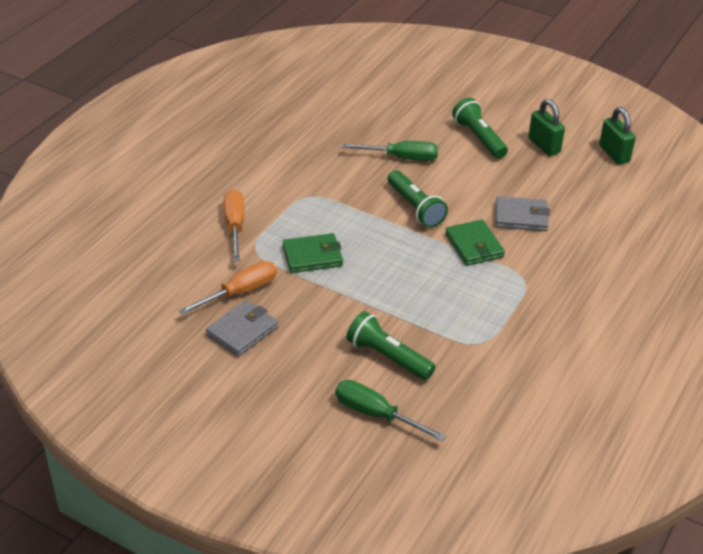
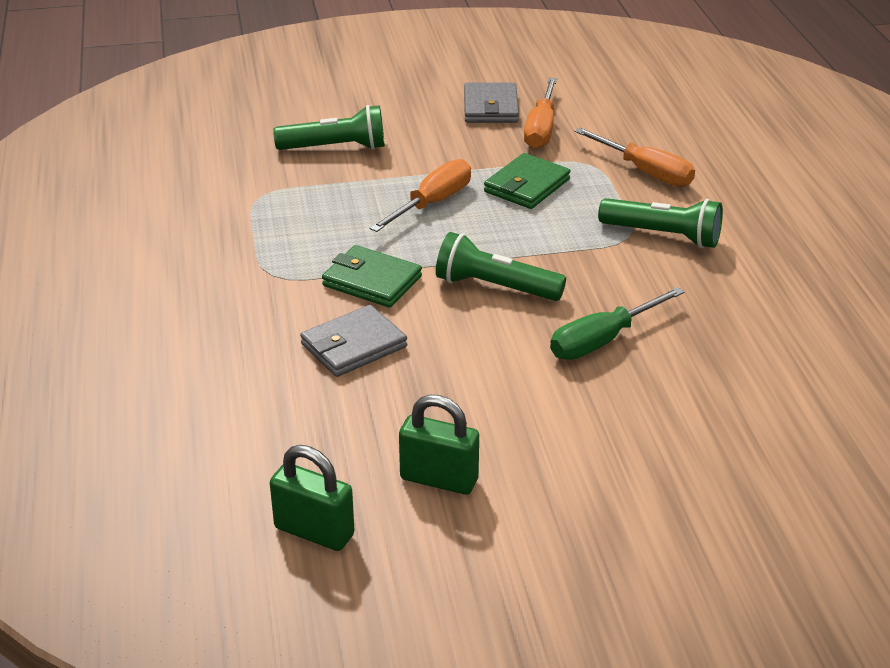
camera: 140 degrees right, 5 degrees down
(376, 414) = (295, 111): green screwdriver -> none
(381, 276) = (432, 203): none -> orange screwdriver
(479, 138) = (547, 433): green flashlight -> green flashlight (663, 236)

